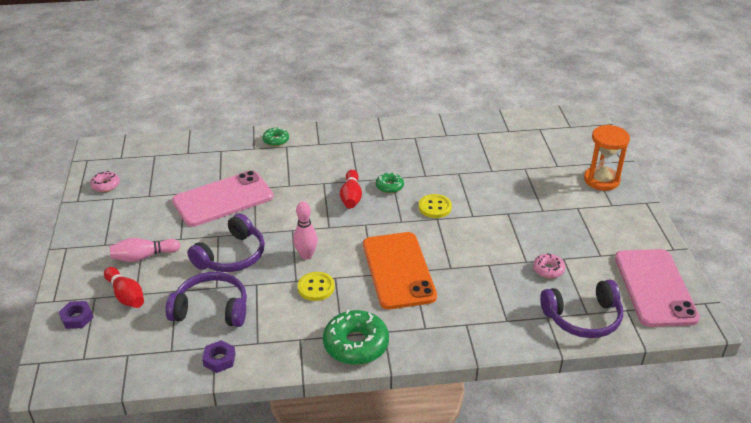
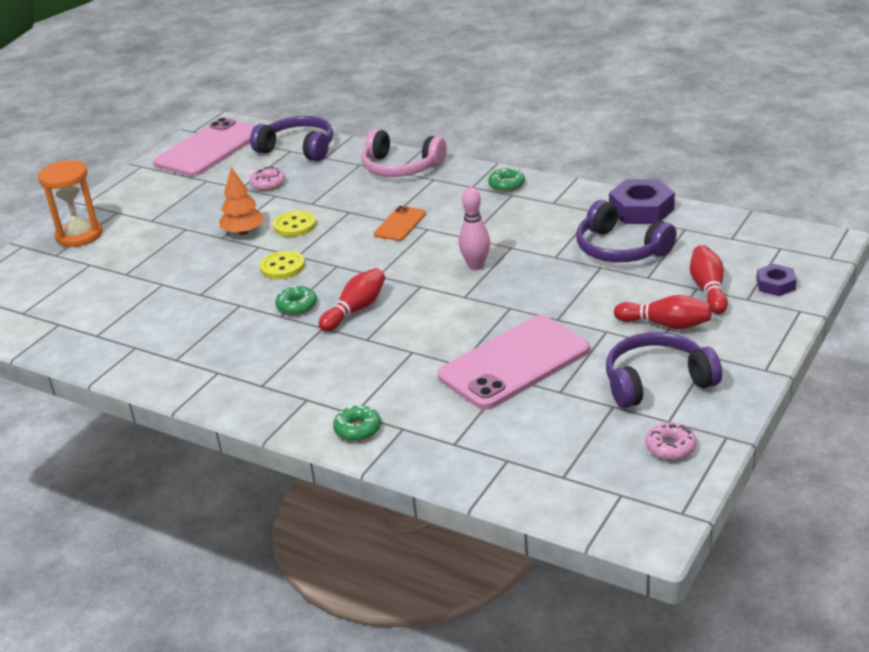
camera: 140 degrees left, 5 degrees down
(143, 256) = (666, 324): pink bowling pin -> red bowling pin
(219, 359) = (641, 209): purple nut -> purple nut, size x1.75
(223, 199) = (514, 363): pink phone -> pink phone turned 45 degrees counterclockwise
(232, 256) = (558, 291): purple headphones -> purple headphones (656, 381)
(316, 287) = (496, 235): yellow button -> yellow button (295, 226)
(356, 344) = (506, 185): green donut -> green donut, size x0.53
(398, 270) = (400, 224): orange phone -> orange phone, size x0.48
(467, 330) = (400, 167): none -> pink headphones
(499, 222) = (243, 232): none -> orange tree

